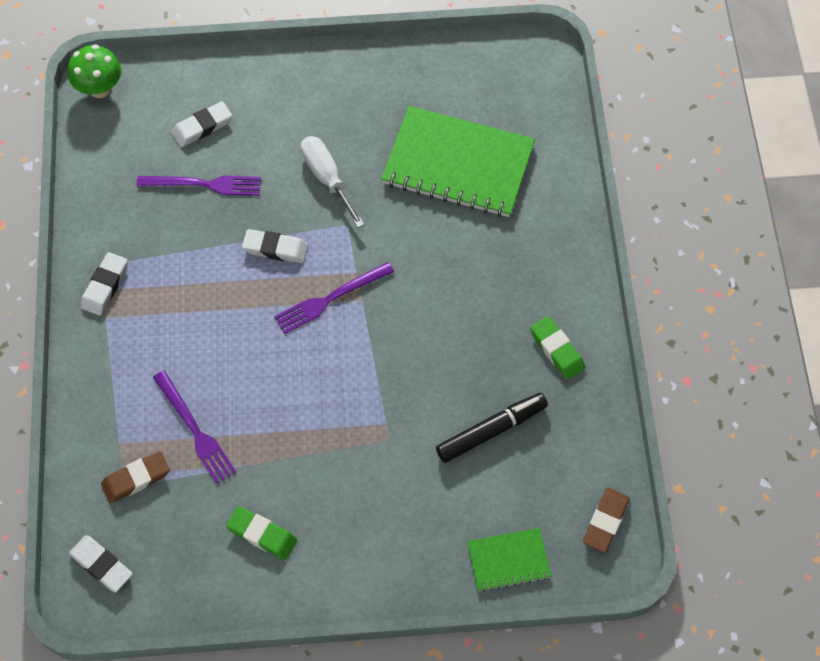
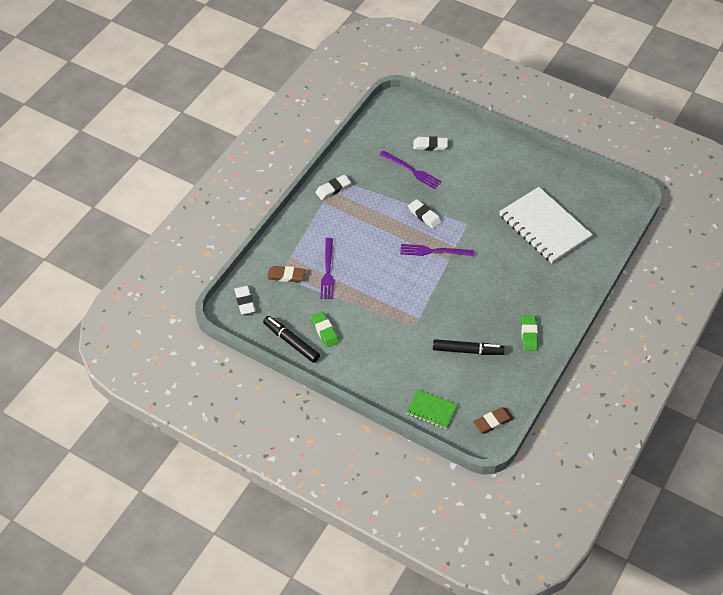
camera: 35 degrees right, 10 degrees down
(100, 88) = (394, 104): green mushroom -> none
(224, 587) = (291, 342): none -> black marker
(327, 178) = (473, 198): white screwdriver -> none
(458, 164) = (544, 227): green notebook -> white notebook

